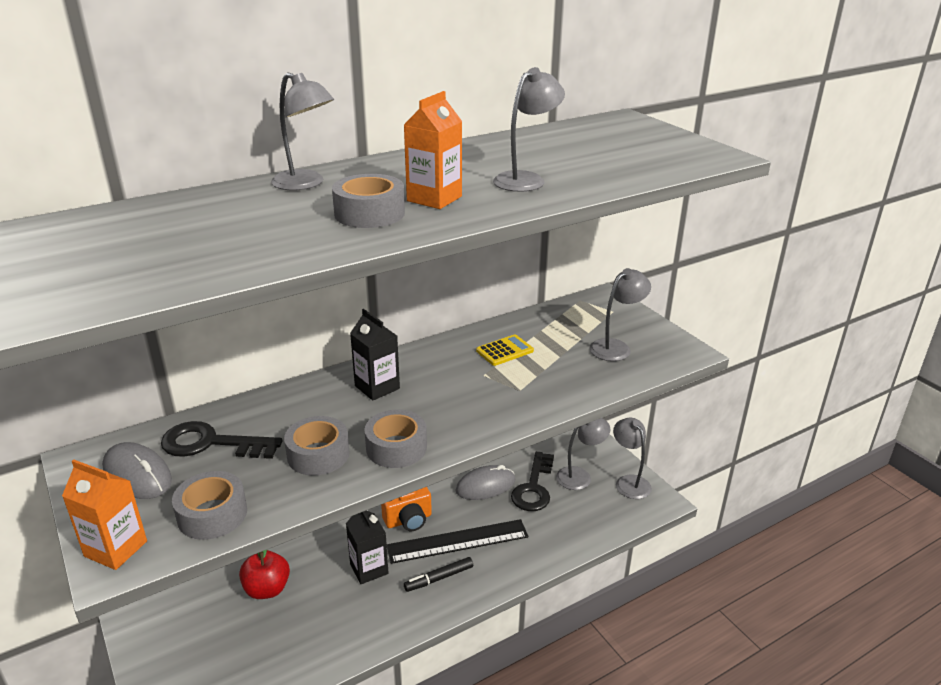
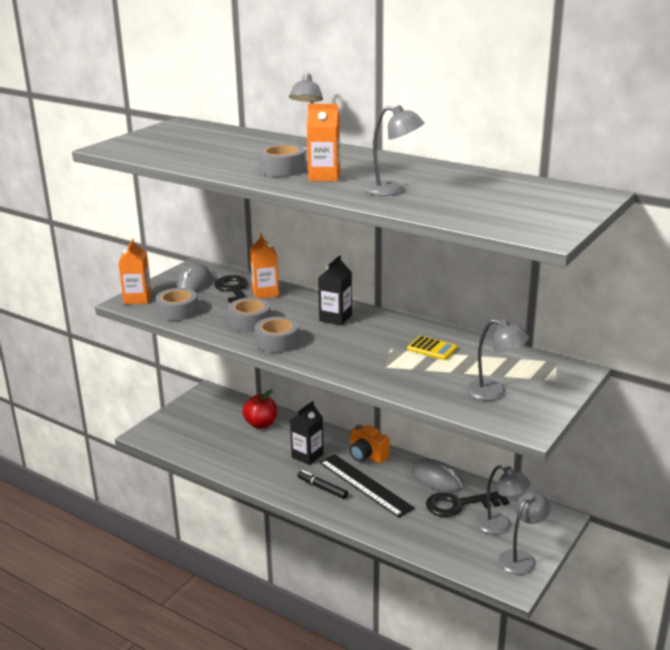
camera: 65 degrees right, 5 degrees down
(249, 419) = (265, 293): none -> orange carton

